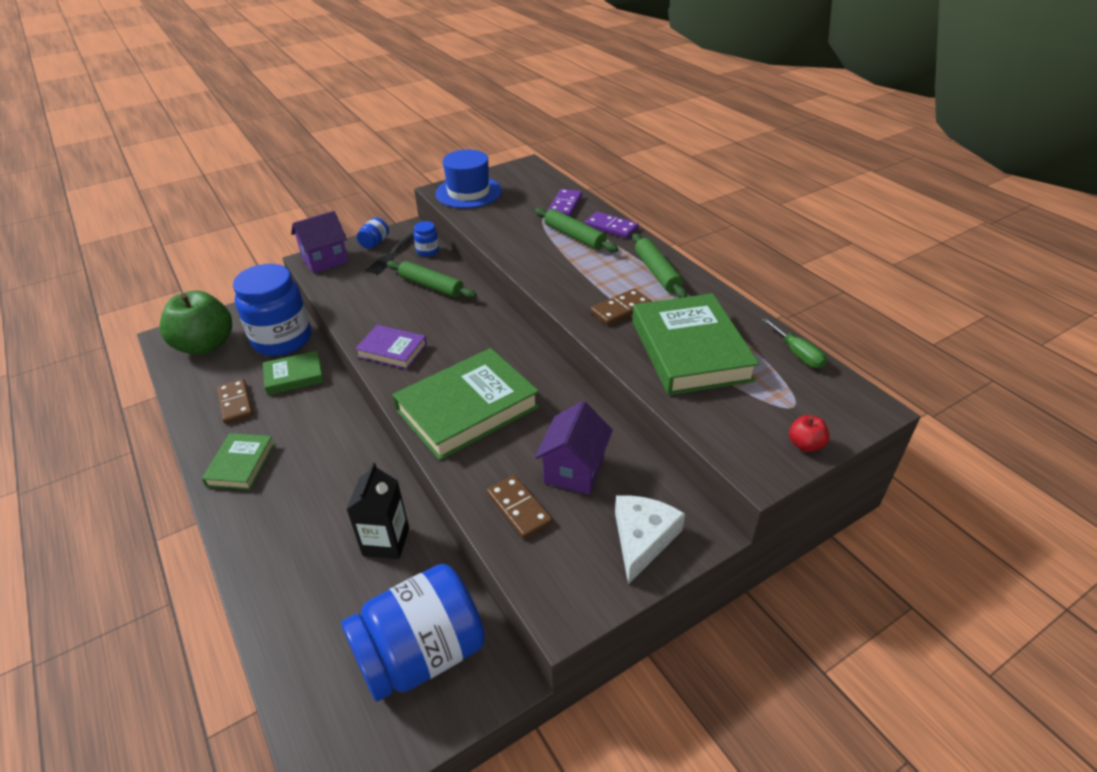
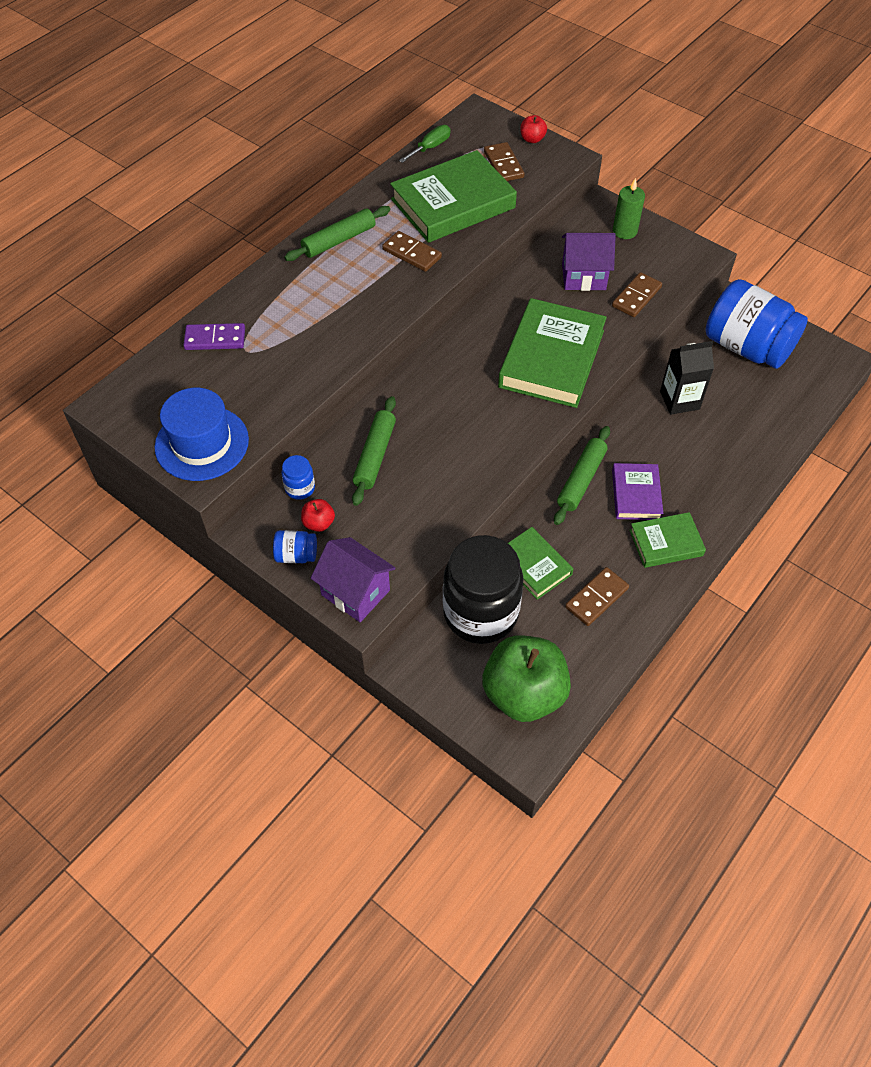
camera: 110 degrees left, 15 degrees up
(282, 340) = (480, 613): blue jar -> black jar
(392, 254) = (319, 523): black fork -> red apple
(392, 350) = (500, 444): purple book -> purple book (636, 494)
(467, 409) = (552, 359): green book -> green book turned 75 degrees clockwise
(574, 237) = (288, 314): green rolling pin -> green rolling pin (581, 480)
(611, 227) = (258, 289): purple domino -> none
(642, 539) = (625, 231): white cheese -> green candle
(754, 405) = (503, 164): none -> brown domino

